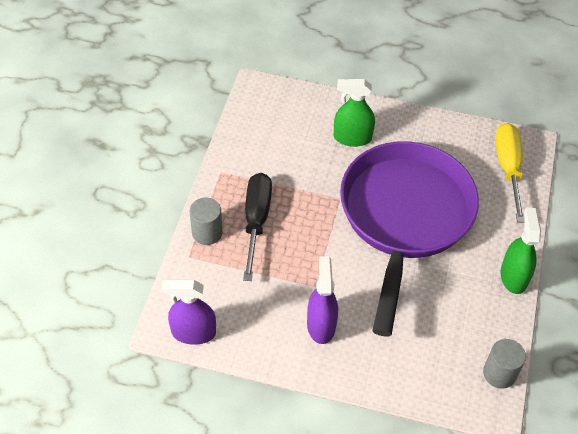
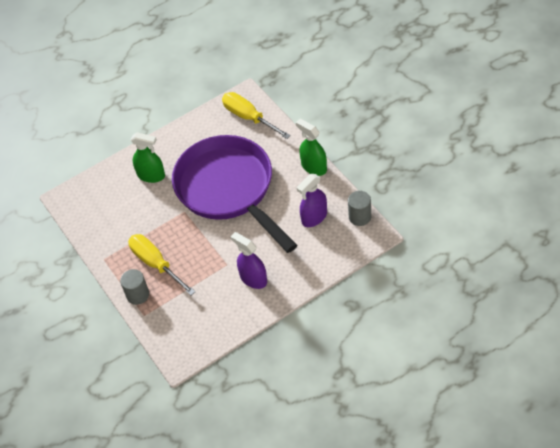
camera: 40 degrees left, 0 degrees up
(193, 332) = (196, 346): purple spray bottle -> purple spray bottle (314, 217)
(256, 221) = (156, 264): black screwdriver -> yellow screwdriver
(352, 138) = (151, 175): green spray bottle -> green spray bottle turned 120 degrees counterclockwise

